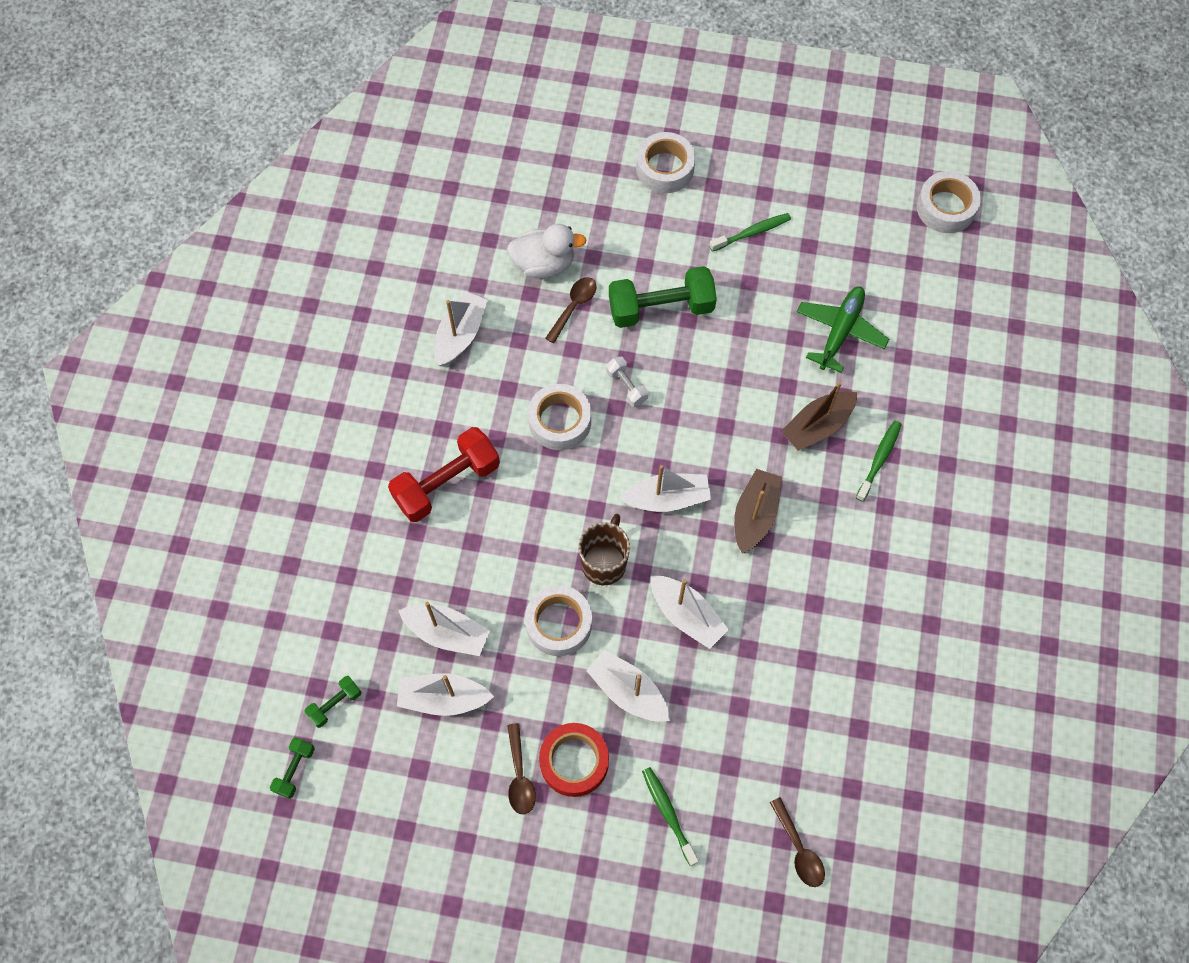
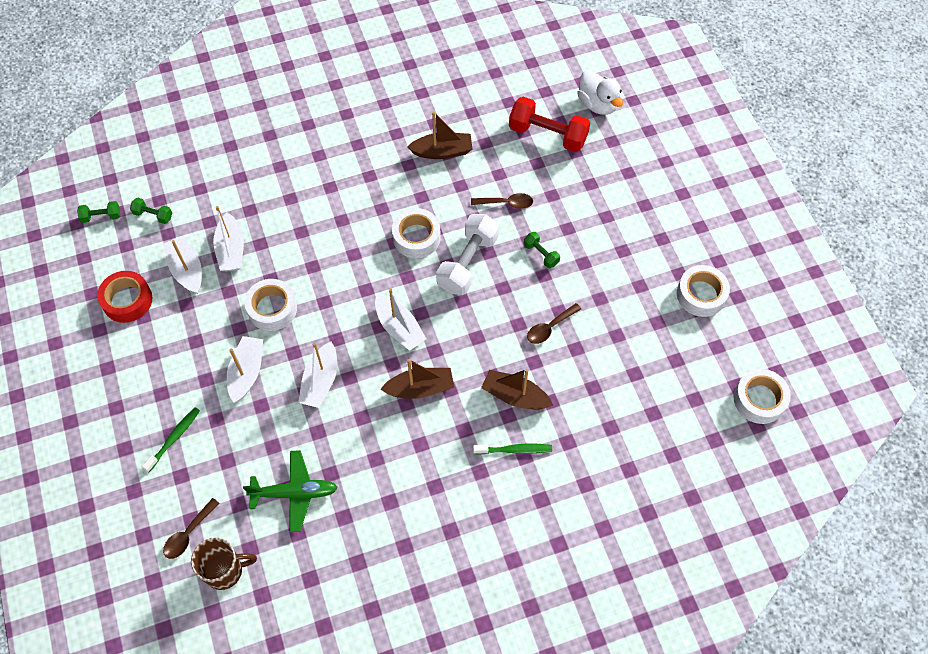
camera: 60 degrees right, 5 degrees down
(447, 483) = (333, 197): red dumbbell -> red dumbbell (547, 135)
(460, 335) = (442, 151): white boat -> brown boat
(520, 776) = (157, 338): brown spoon -> brown spoon (550, 327)
(544, 264) = (526, 170): white duck -> white duck (597, 104)
(574, 762) = (182, 365): red tape -> red tape (127, 300)
(604, 563) = (330, 314): brown mug -> brown mug (225, 571)
(626, 386) = (467, 263): white dumbbell -> white dumbbell, size x2.06
(661, 308) = (541, 254): green dumbbell -> green dumbbell, size x0.48
(665, 168) = (652, 203): white tape -> white tape (701, 295)
(752, 232) = (641, 281): green toothbrush -> none
(840, 331) = (601, 375): green plane -> green plane (294, 493)

